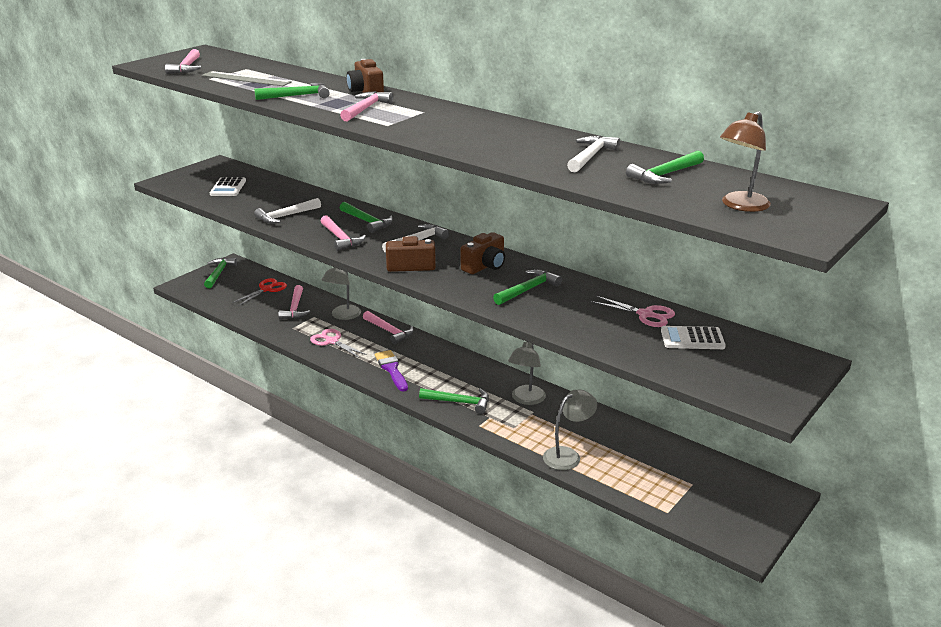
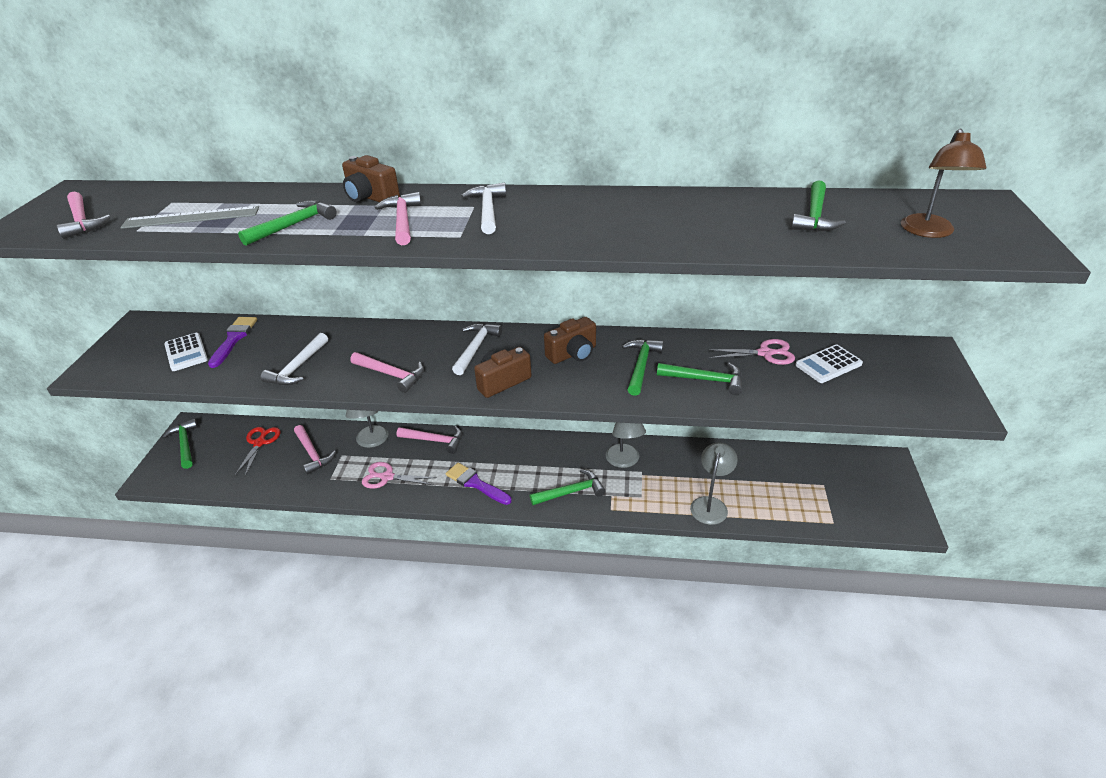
camera: 30 degrees left, 10 degrees up
(264, 189) = (234, 339): none -> purple brush
(367, 222) = (398, 342): green hammer -> green hammer (706, 380)
(485, 266) = (573, 354): brown camera -> brown camera turned 45 degrees clockwise
(590, 156) = (719, 214): white hammer -> white hammer (487, 210)

